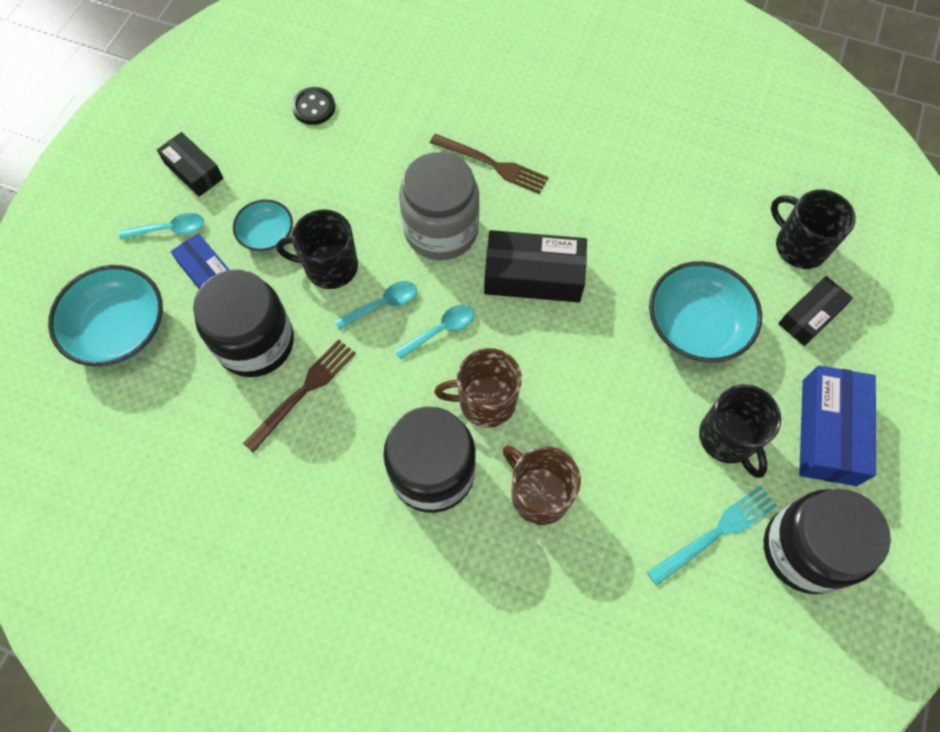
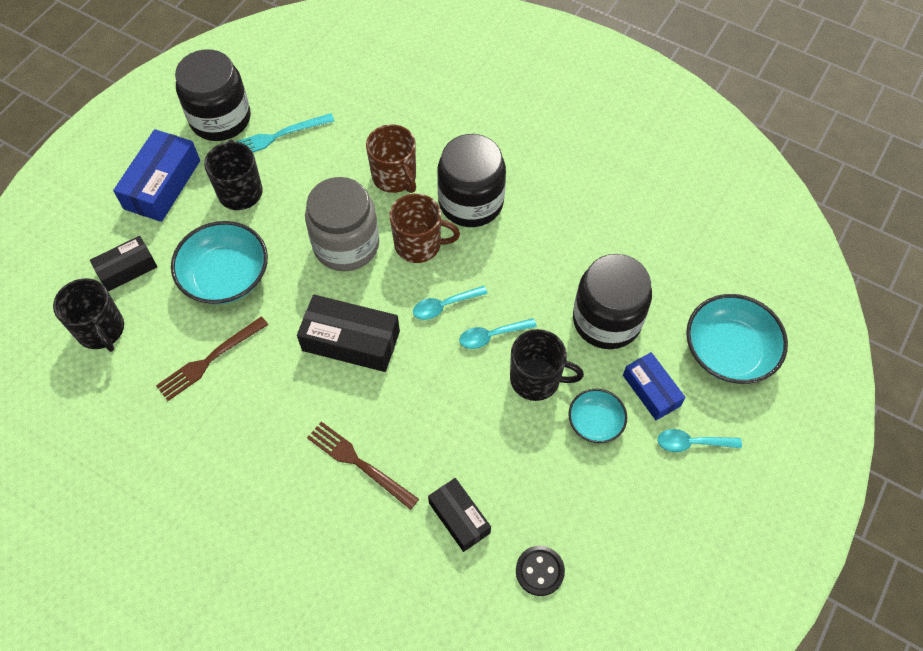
camera: 170 degrees left, 5 degrees down
(193, 171) = (672, 508): black box -> black box (459, 518)
(303, 392) = (567, 274): brown fork -> brown fork (210, 360)
(441, 230) = (426, 399): grey jar -> grey jar (346, 245)

